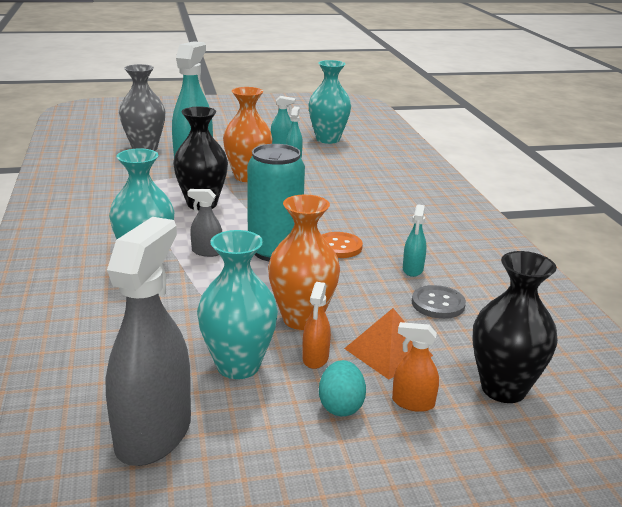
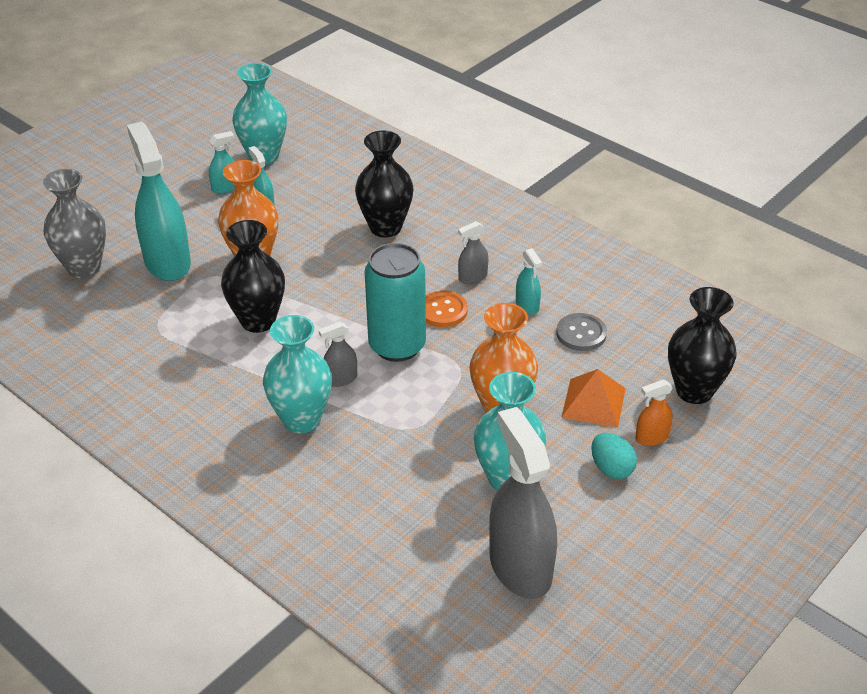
camera: 35 degrees left, 15 degrees up
(315, 358) = (552, 438): orange spray bottle -> none
(360, 193) = (385, 227): none -> black vase
(389, 238) = (472, 277): none -> grey spray bottle

